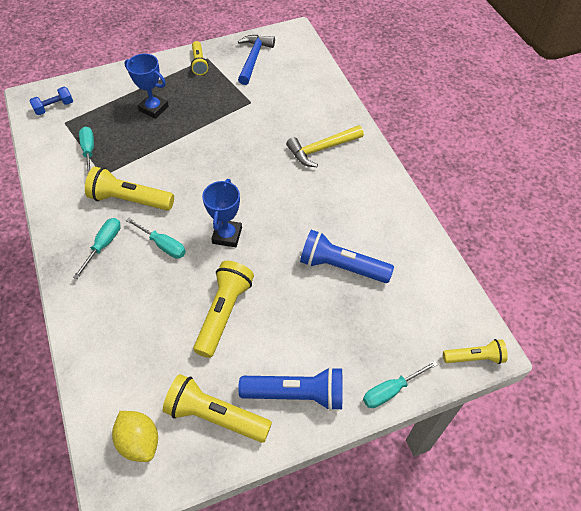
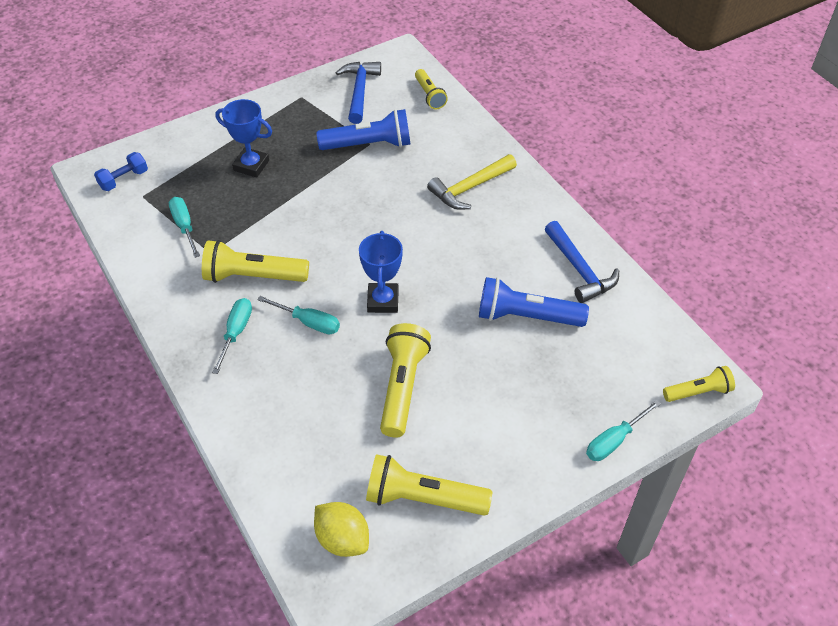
camera: 10 degrees left, 5 degrees down
(199, 63) = (293, 104): yellow flashlight -> yellow flashlight (429, 95)
(296, 394) = (509, 461): blue flashlight -> blue flashlight (368, 145)
(396, 232) = (579, 270): none -> blue hammer

